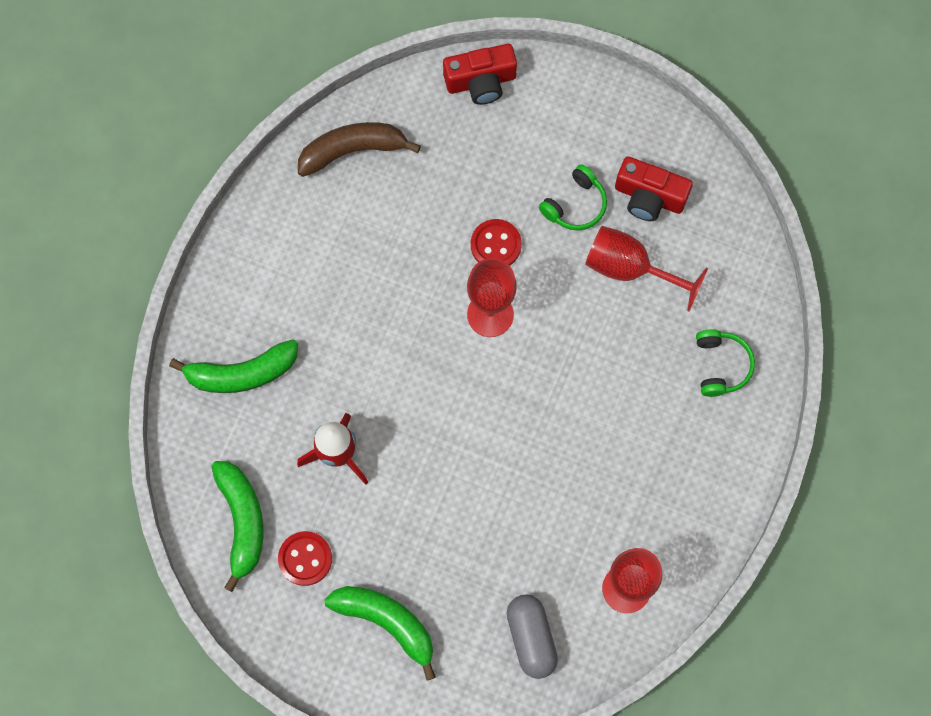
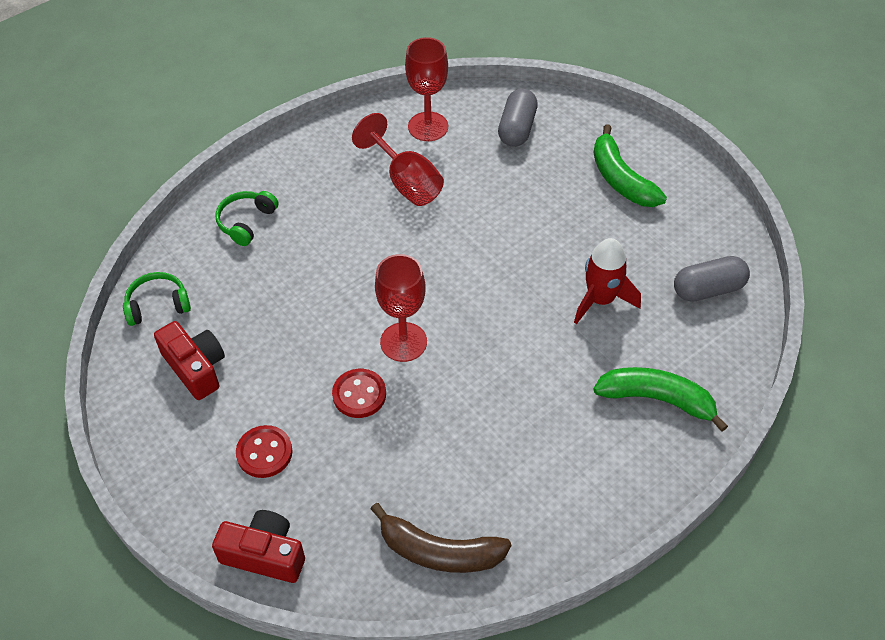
camera: 150 degrees left, 20 degrees down
(242, 521) = (708, 289): green banana -> grey capsule
(305, 559) = (666, 243): red button -> red button (264, 453)
(575, 205) = (264, 393): green headphones -> green headphones (157, 305)
(630, 269) = (259, 320): red goblet -> red goblet (406, 182)

